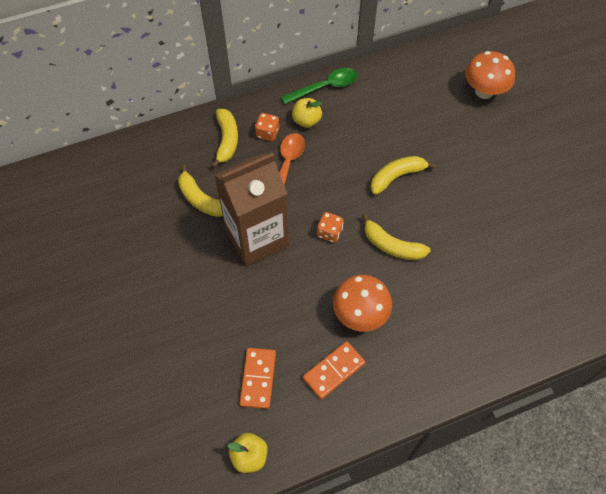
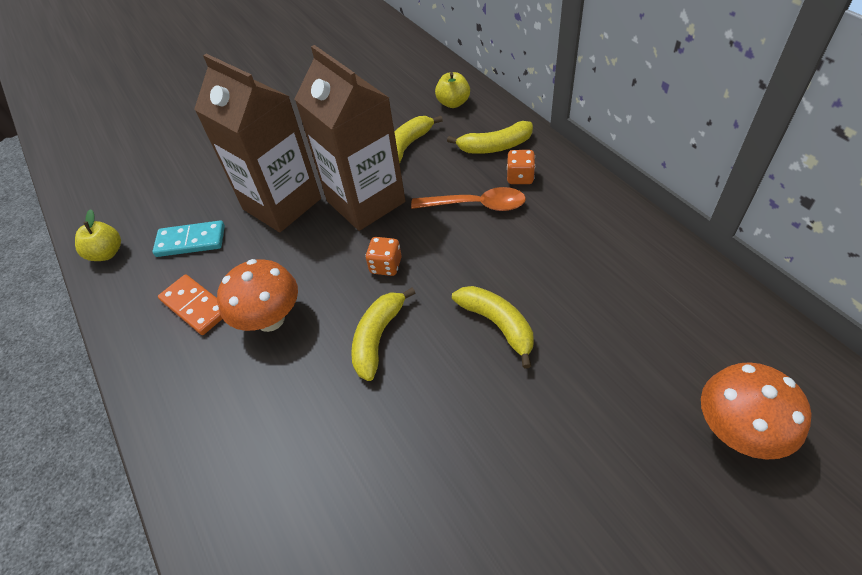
camera: 85 degrees right, 10 degrees down
(237, 302) = (282, 204): none -> brown carton
(258, 379) = (191, 241): orange domino -> turquoise domino
(306, 121) = (556, 208): yellow apple -> yellow apple (453, 103)
(325, 87) = (624, 215): green spoon -> none

